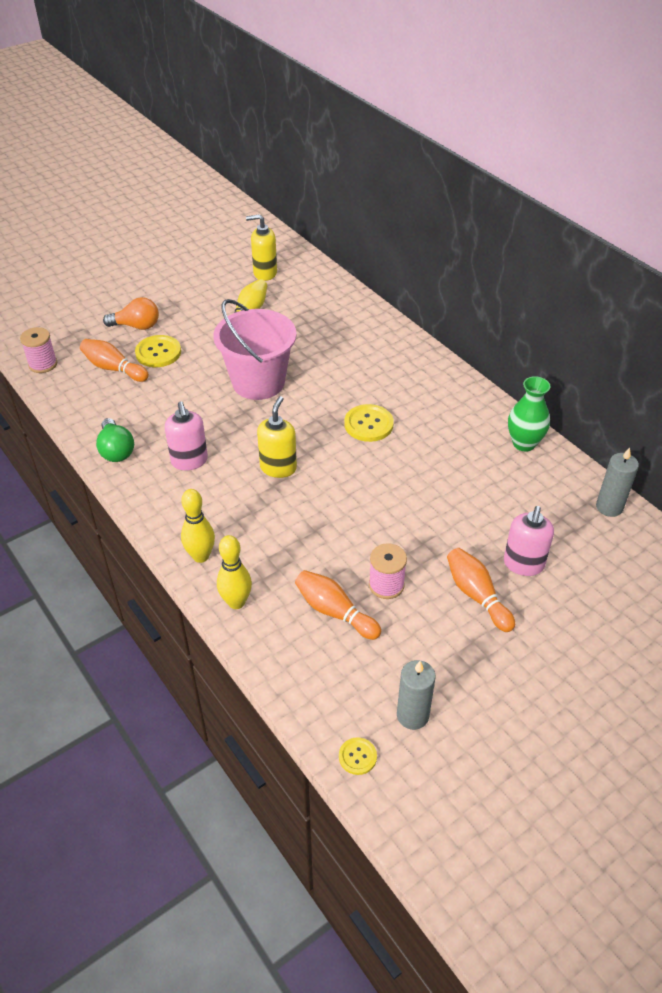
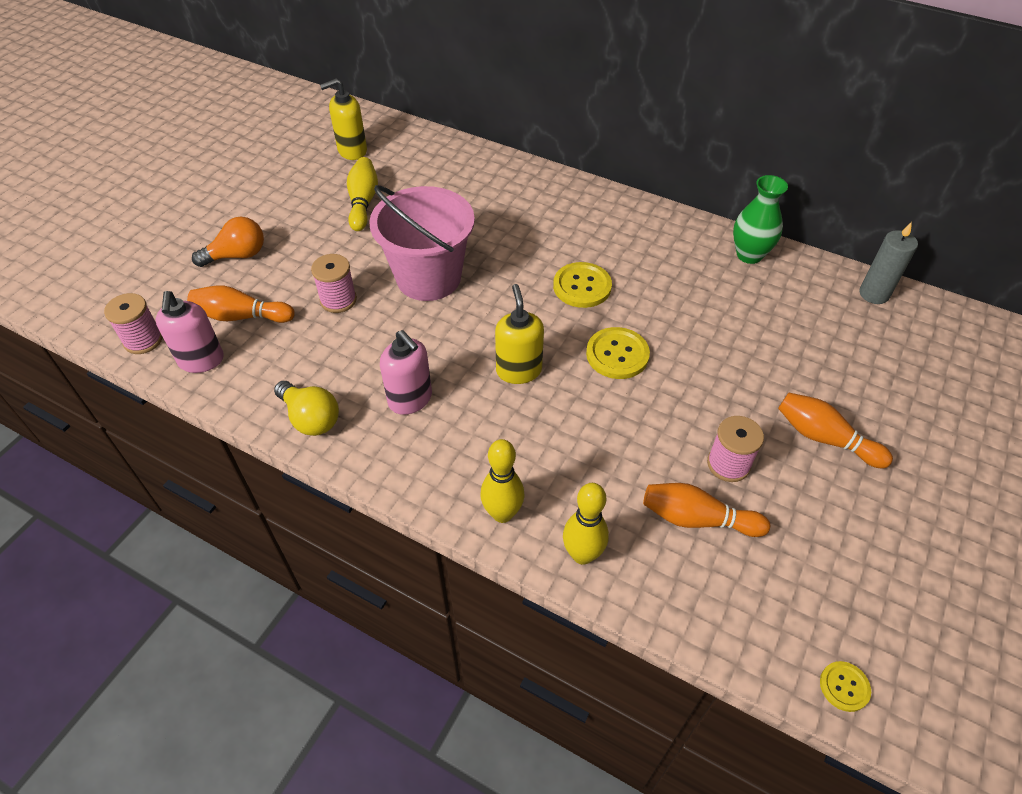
camera: 25 degrees left, 5 degrees up
(116, 450) = (311, 418): green light bulb -> yellow light bulb
(158, 353) = (285, 279): yellow button -> yellow button (617, 354)
(185, 378) = (338, 300): none -> pink spool
(412, 715) = (863, 607): grey candle -> none
(523, 564) = (842, 385): pink soap dispenser -> pink soap dispenser (201, 360)

